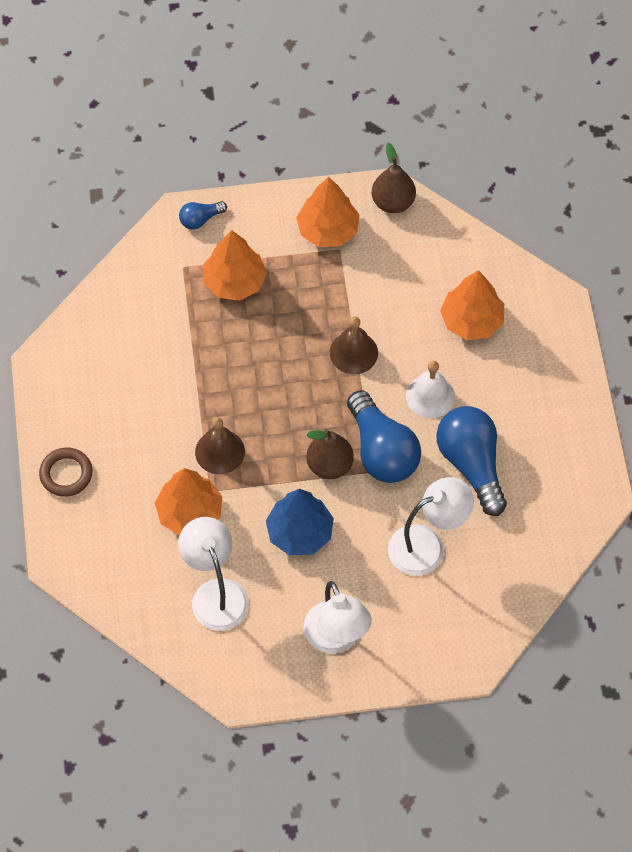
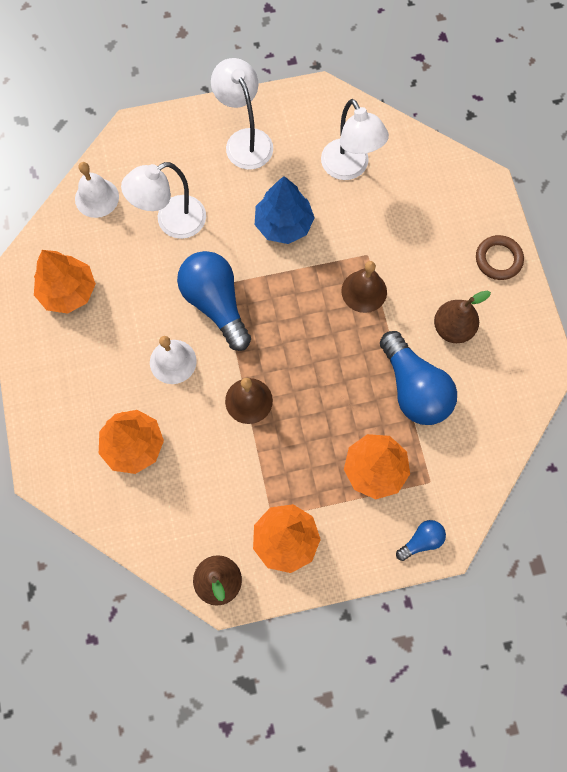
camera: 175 degrees right, 10 degrees up
(190, 513) = (382, 234): orange tree -> orange tree (68, 291)
(329, 465) = (262, 286): brown pear -> brown pear (452, 328)
(471, 464) = (133, 298): blue light bulb -> blue light bulb (414, 388)
(513, 581) = (97, 198): none -> white bell

